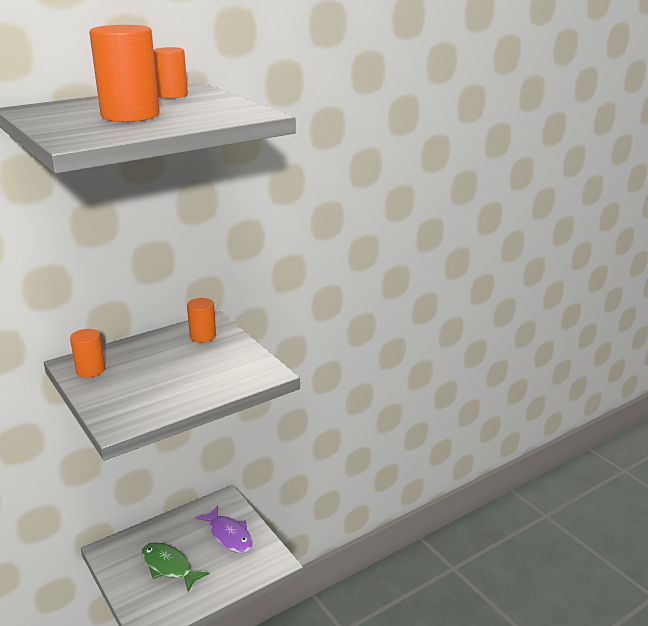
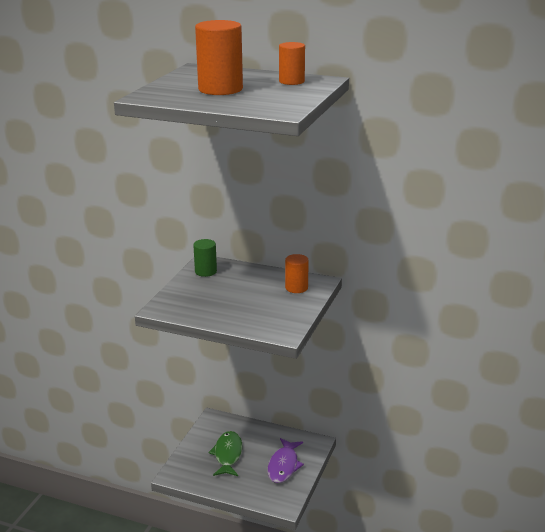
camera: 55 degrees right, 0 degrees up
(90, 370) = (205, 271): orange cylinder -> green cylinder

